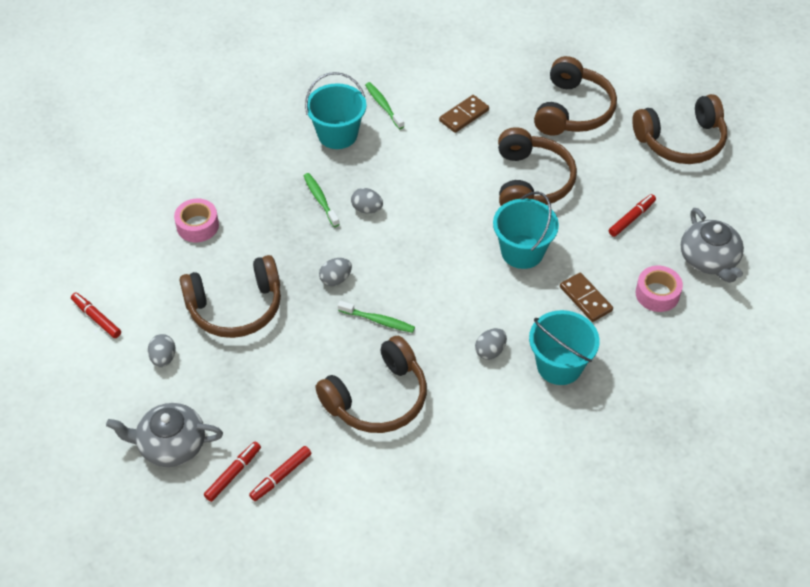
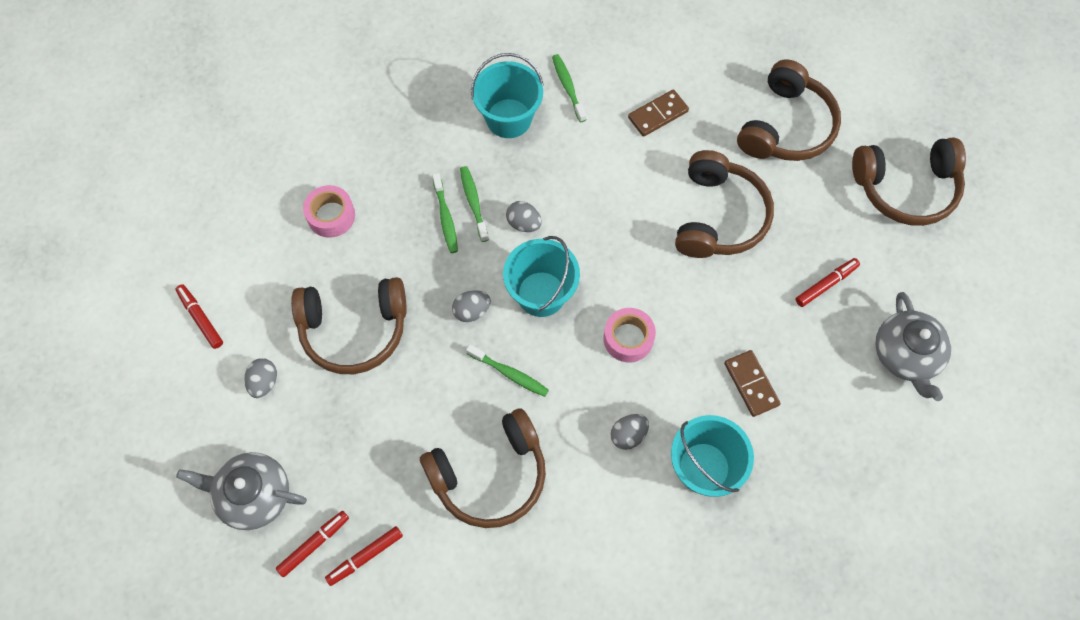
camera: 10 degrees right, 15 degrees up
(298, 214) = (445, 218): none -> green toothbrush
(522, 252) = (690, 309): turquoise bucket -> turquoise bucket (541, 294)
(657, 294) = (835, 391): pink tape -> pink tape (628, 338)

